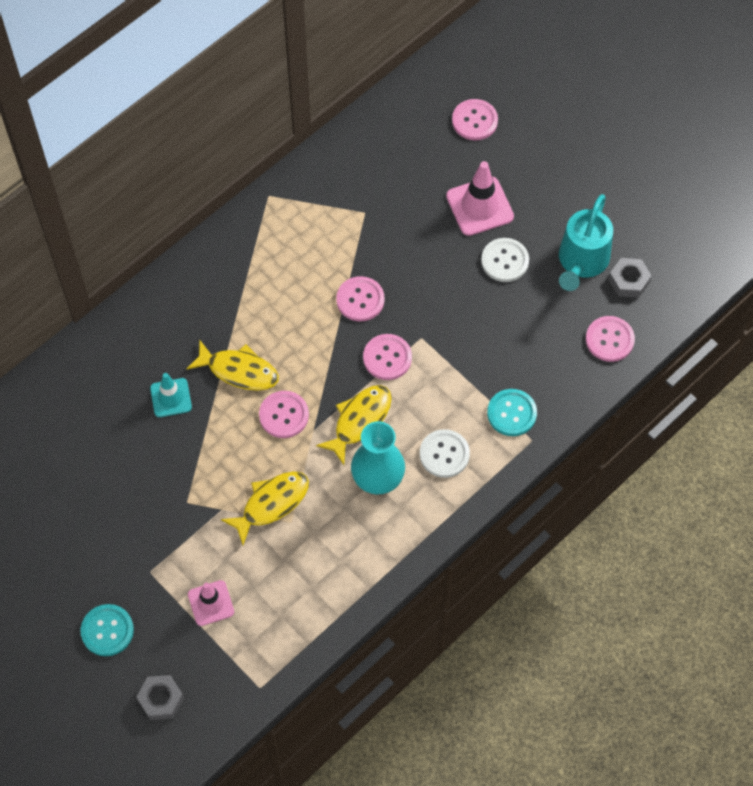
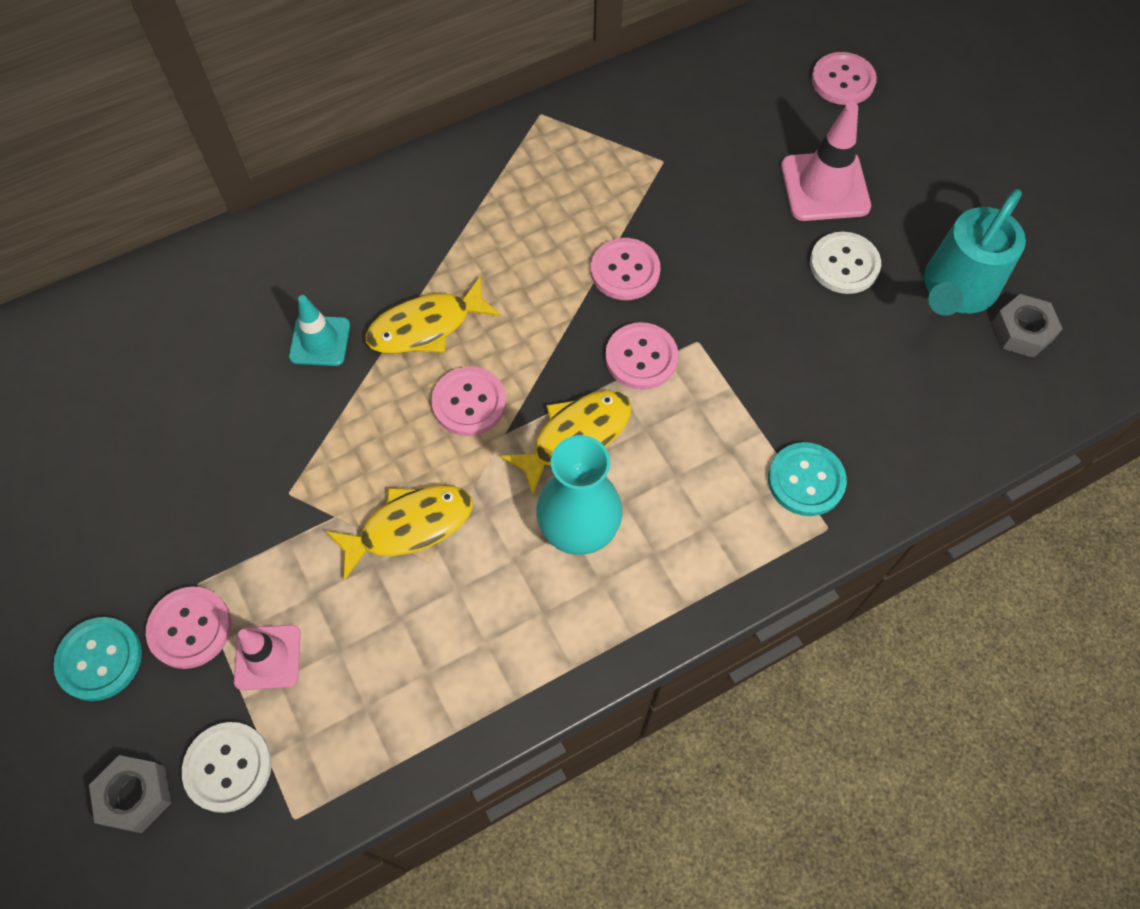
camera: 15 degrees right, 0 degrees up
(239, 371) = (426, 326): yellow fish -> yellow fish turned 120 degrees clockwise
(444, 454) = (688, 517): white button -> white button (228, 767)
(609, 340) = (978, 408): pink button -> pink button (190, 628)

